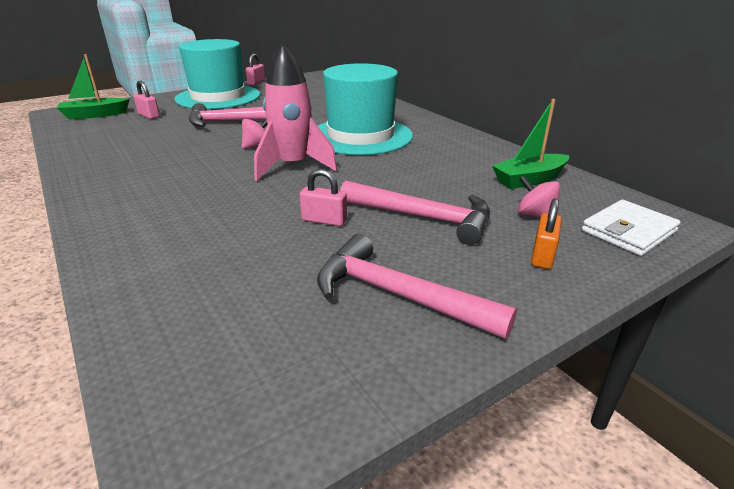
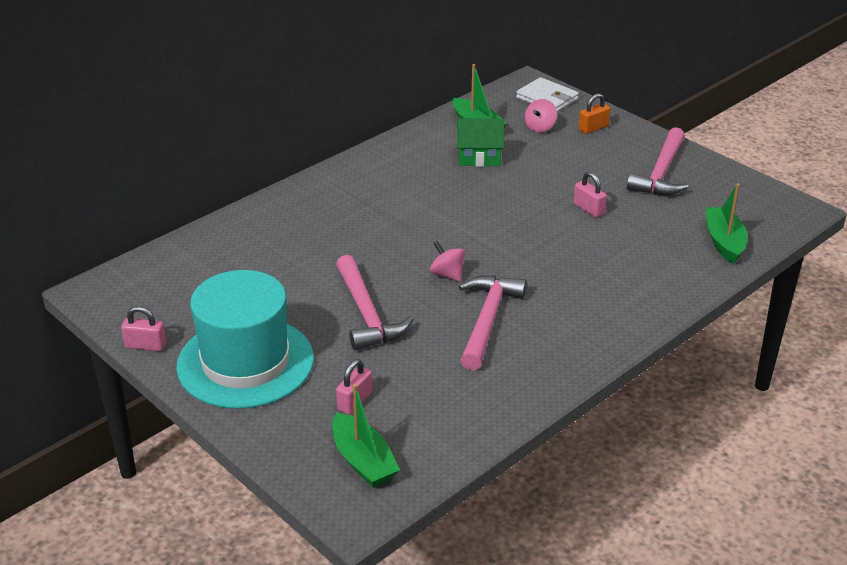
camera: 100 degrees left, 5 degrees up
(175, 316) = (724, 242): none -> green boat
(293, 166) = (493, 241): pink rocket -> none
(324, 220) = (588, 209): pink padlock -> pink padlock turned 45 degrees counterclockwise
(360, 136) = (394, 213): turquoise hat -> none
(422, 217) = (564, 169): pink hammer -> pink hammer (487, 320)
(455, 174) = (479, 157): none -> green house
(542, 256) = (593, 128): orange padlock -> orange padlock turned 45 degrees counterclockwise

